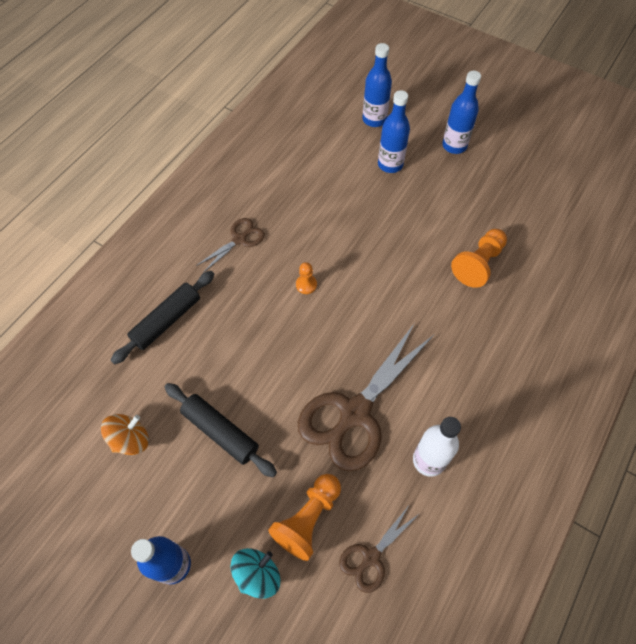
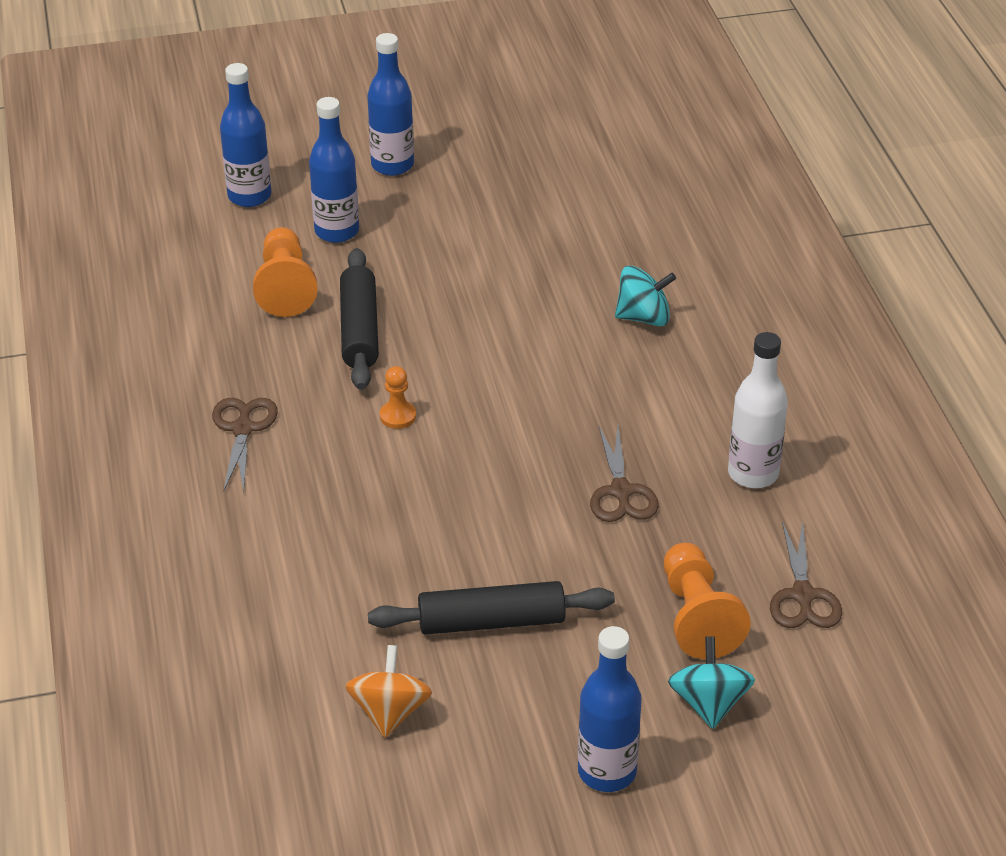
camera: 45 degrees left, 20 degrees down
(167, 321) = (265, 572): black rolling pin -> black rolling pin (359, 330)
(355, 413) = (621, 491): brown scissors -> brown scissors, size x0.50
(478, 264) = (575, 264): orange pawn -> orange pawn (285, 287)
(478, 321) = (643, 317): none -> turquoise spinning top

